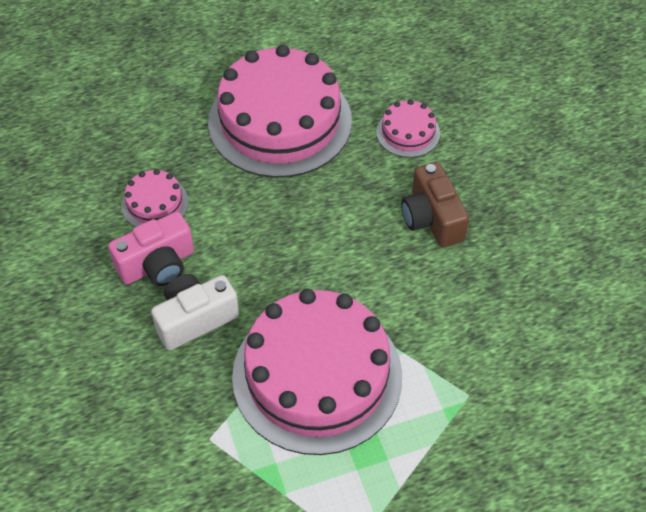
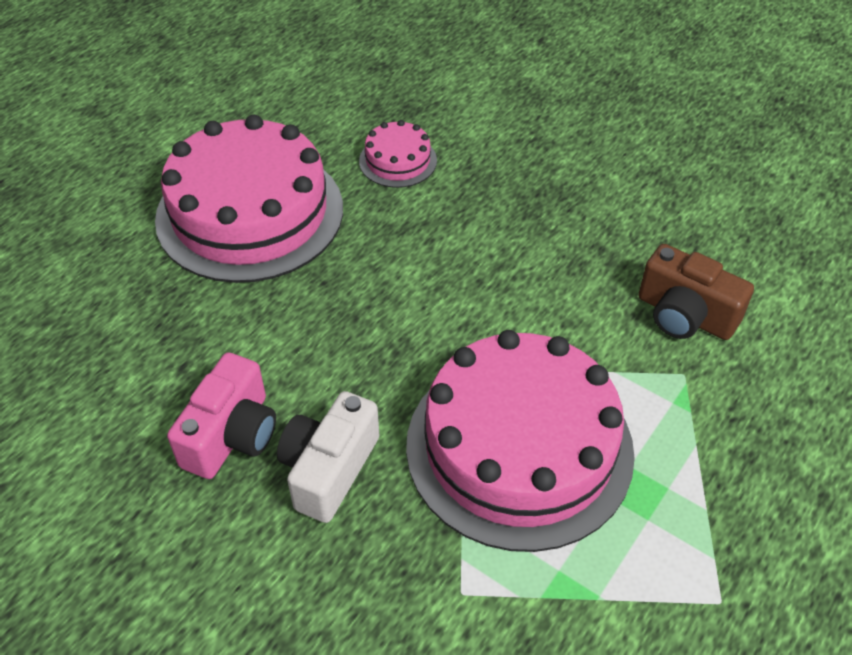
camera: 35 degrees left, 5 degrees down
(155, 204) = (172, 370): pink cake -> none
(431, 219) = (494, 228): brown camera -> brown camera (684, 315)

